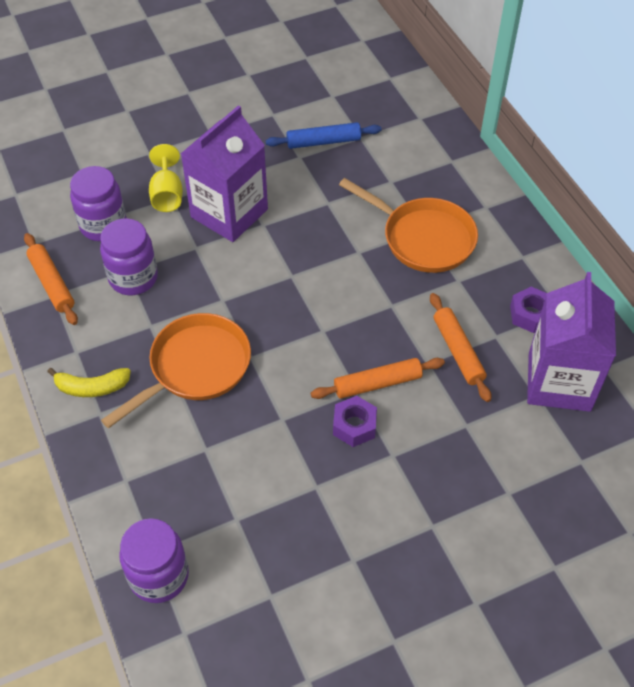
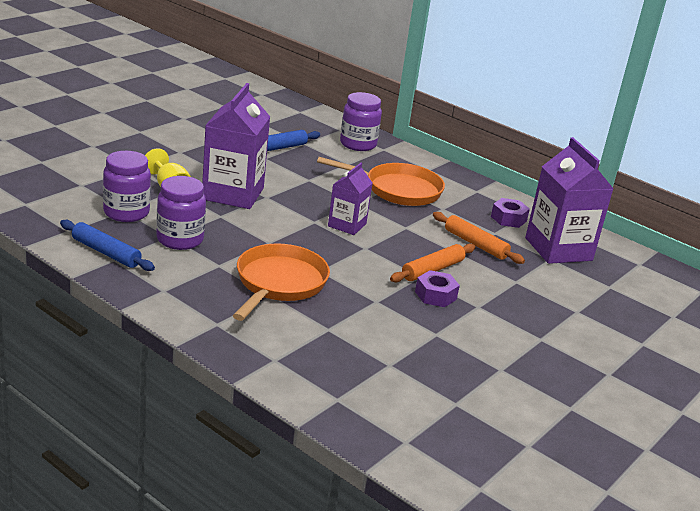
camera: 30 degrees left, 25 degrees down
(51, 283) = (106, 252): orange rolling pin -> blue rolling pin
(92, 387) = (196, 309): yellow banana -> none
(159, 576) = (354, 412): purple jar -> purple jar (358, 144)
(325, 288) = (347, 225): none -> purple carton

